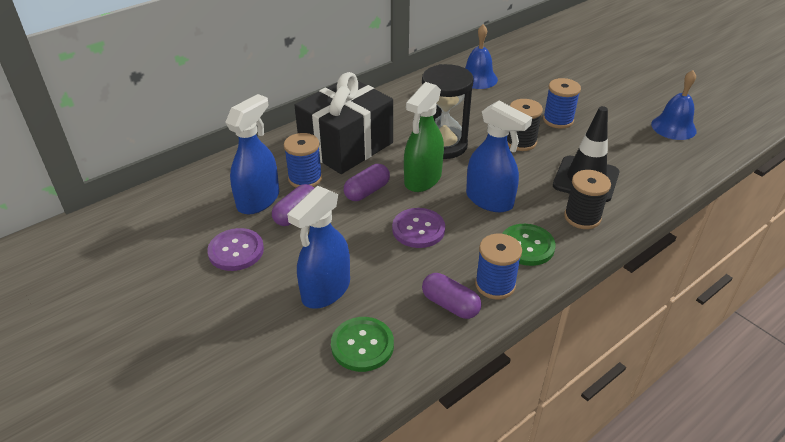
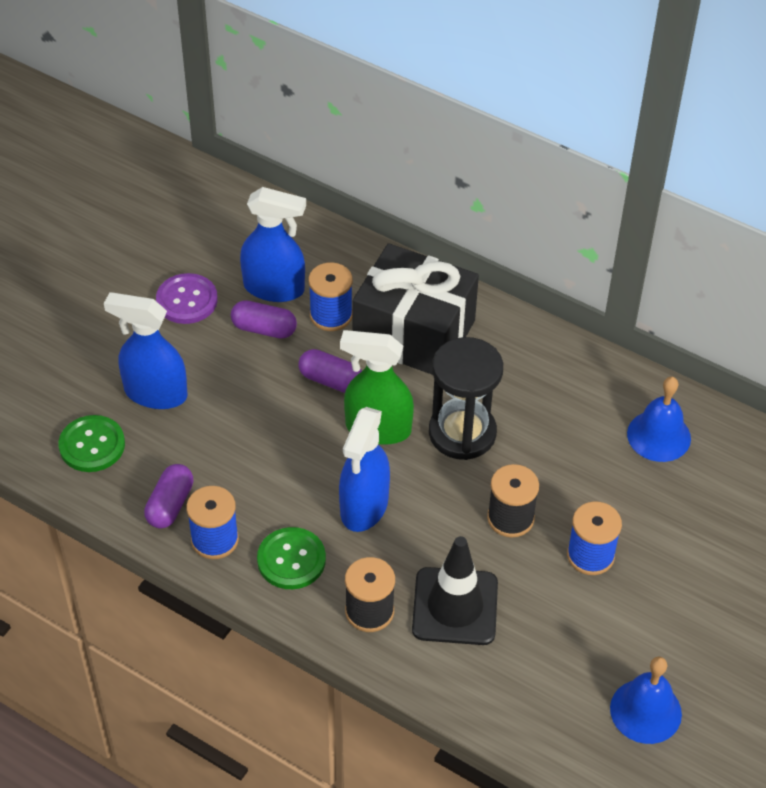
camera: 70 degrees right, 10 degrees up
(418, 229) = (281, 447): purple button -> none

